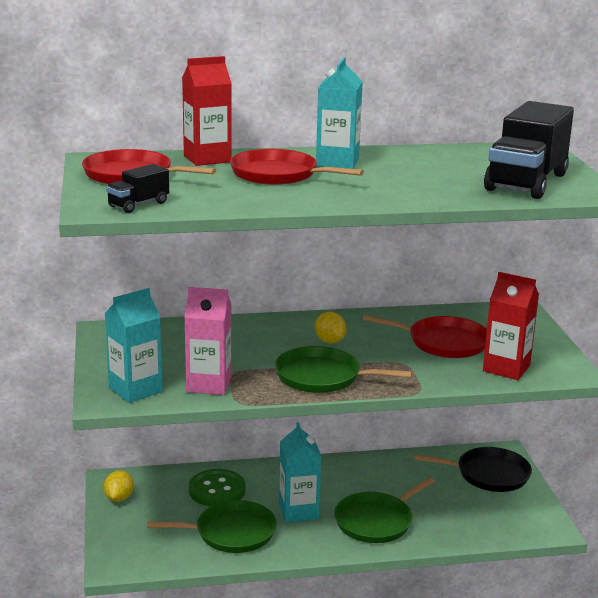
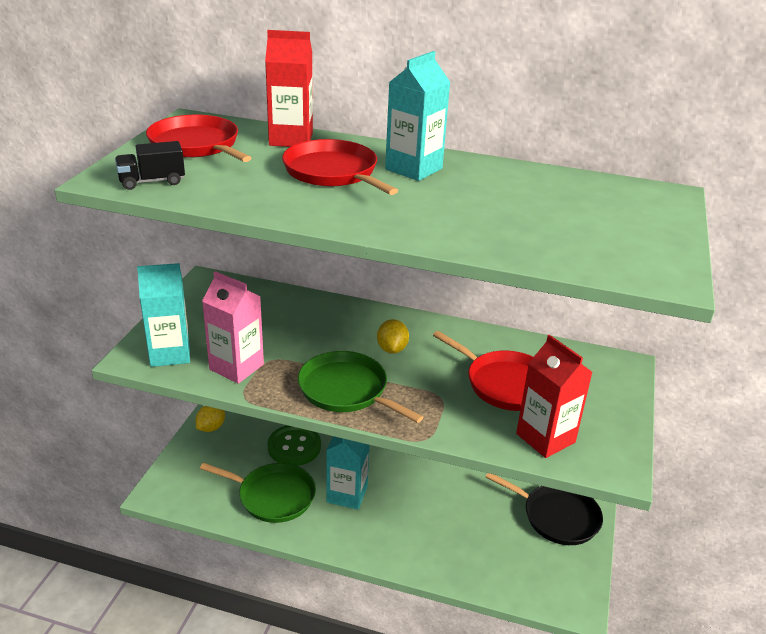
camera: 25 degrees right, 10 degrees up
(376, 521) = (409, 531): green pan -> none
(526, 182) = (597, 241): black truck -> none

